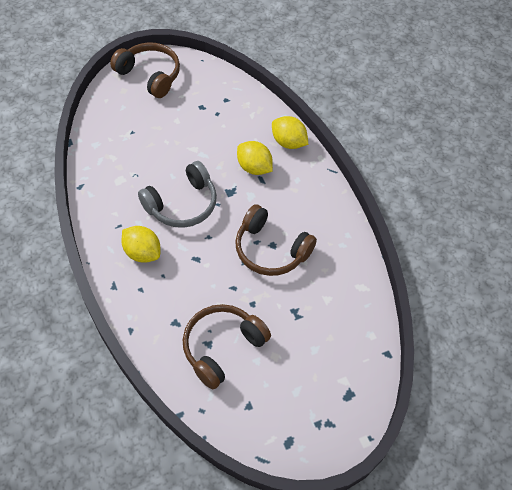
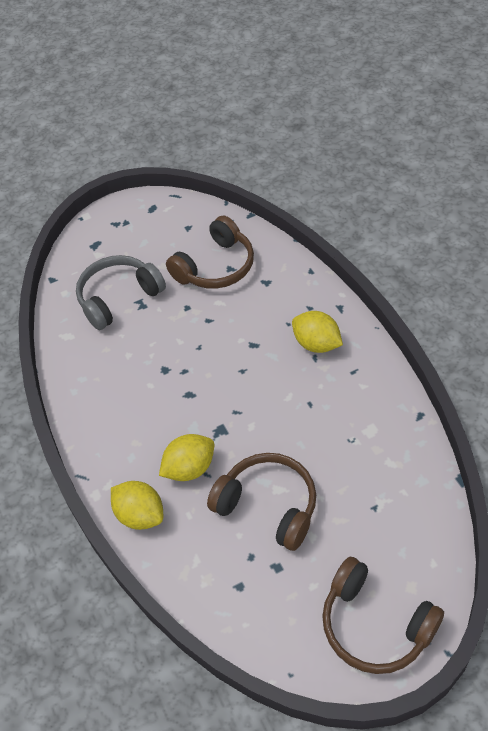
camera: 175 degrees left, 5 degrees down
(182, 204) = (280, 406): grey headphones -> grey headphones (119, 298)
(254, 168) = (190, 468): yellow lemon -> yellow lemon turned 75 degrees counterclockwise
(270, 250) = (167, 363): brown headphones -> brown headphones (268, 506)

